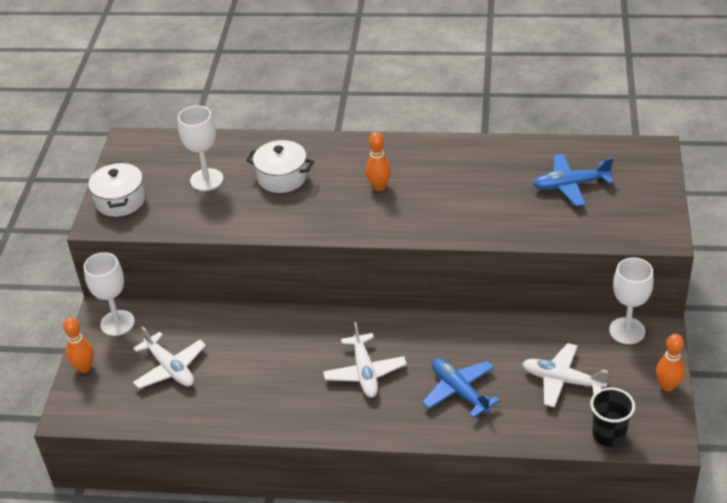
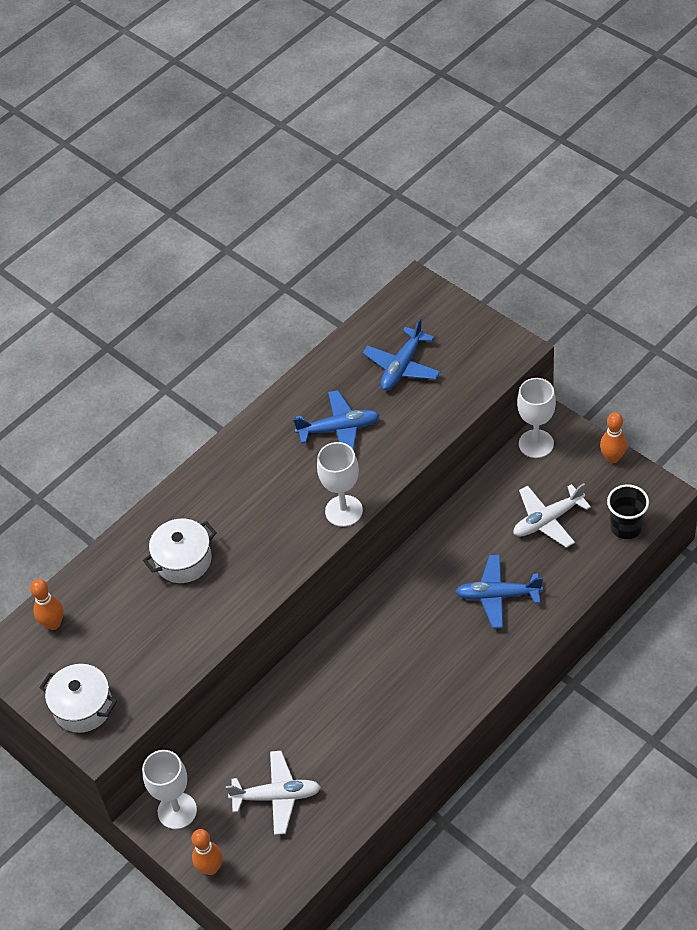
camera: 50 degrees left, 10 degrees up
(206, 180) = (125, 621): white goblet -> white goblet (344, 511)
(365, 372) = (417, 649): white plane -> none
(379, 186) = (270, 496): orange bowling pin -> orange bowling pin (53, 624)
(475, 186) = (339, 429): none -> blue plane

